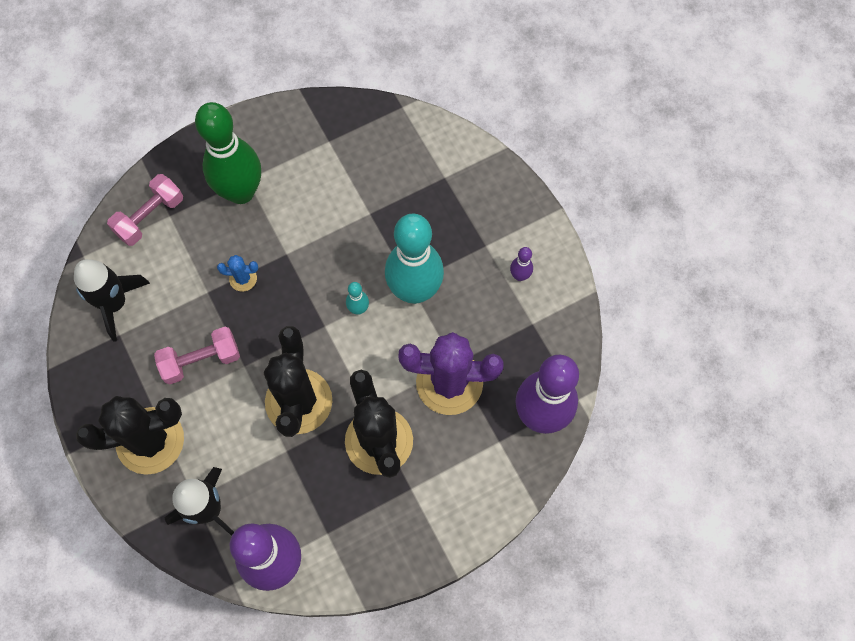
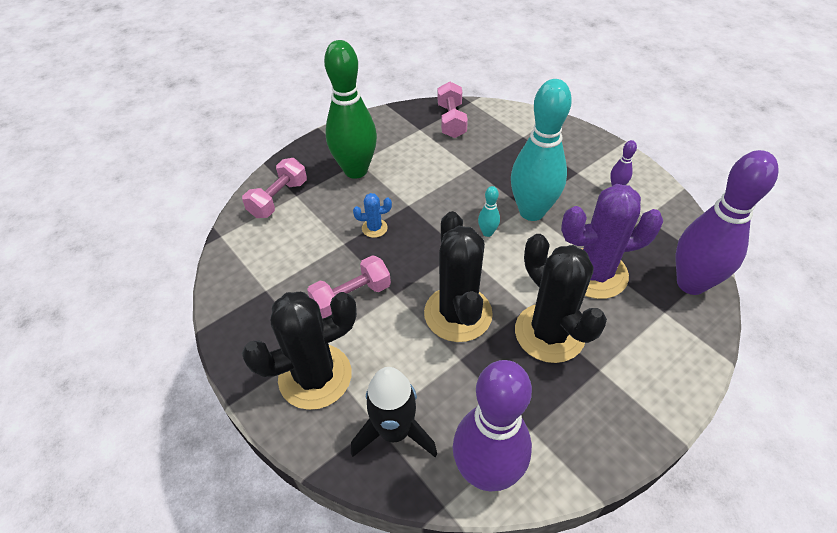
camera: 10 degrees left, 20 degrees down
(115, 303) = (257, 266): black rocket -> none
(369, 135) = (451, 121): none -> pink dumbbell

